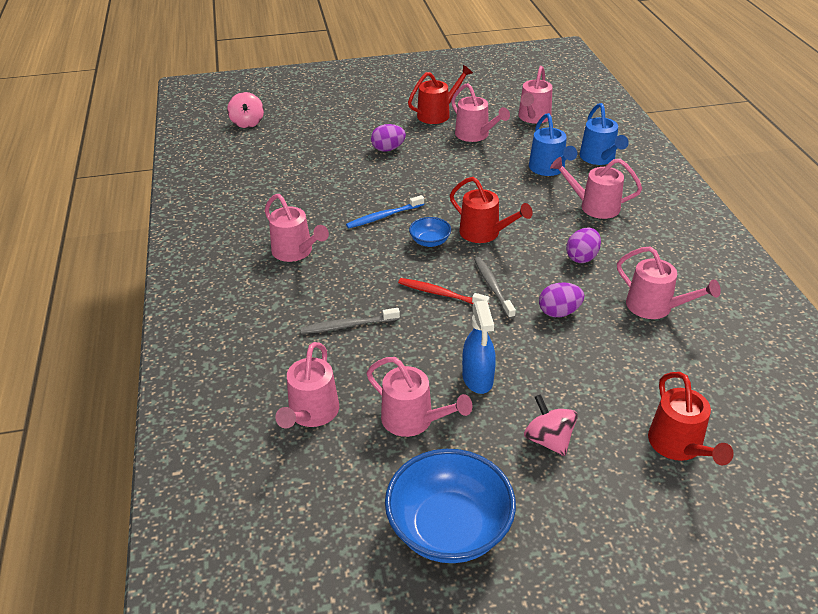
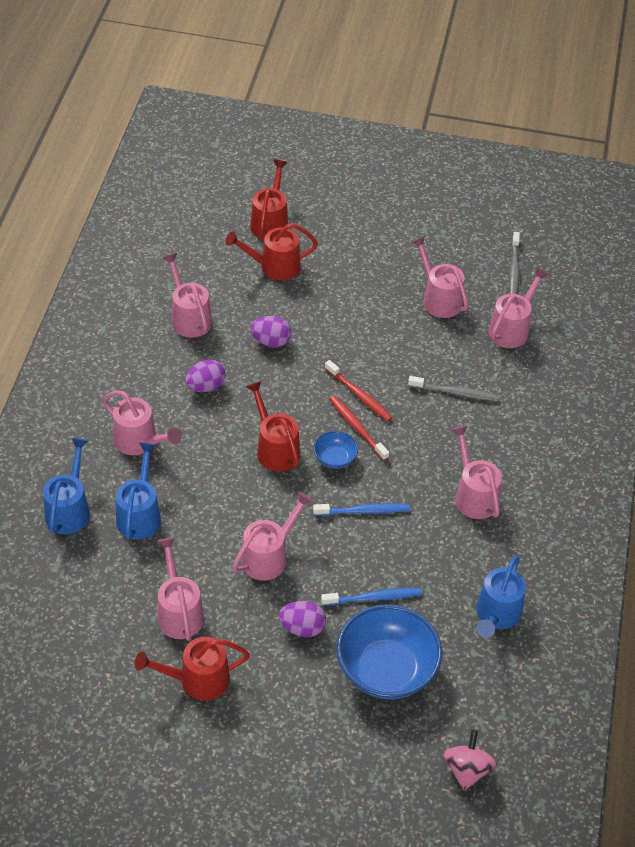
camera: 160 degrees left, 10 degrees up
(251, 189) = (496, 615): none -> blue watering can
(347, 174) = (374, 598): none -> blue toothbrush
(426, 268) = (357, 427): none -> red toothbrush
(449, 528) = (449, 230): blue bowl -> blue bowl (386, 669)
(477, 378) = (374, 311): blue spray bottle -> none
(493, 287) = (309, 385): grey toothbrush -> grey toothbrush (514, 270)
(533, 118) = (81, 618): pink watering can -> pink watering can (269, 556)
(548, 440) = (353, 255): pink spinning top -> none
(623, 390) = (274, 267): none -> red watering can

